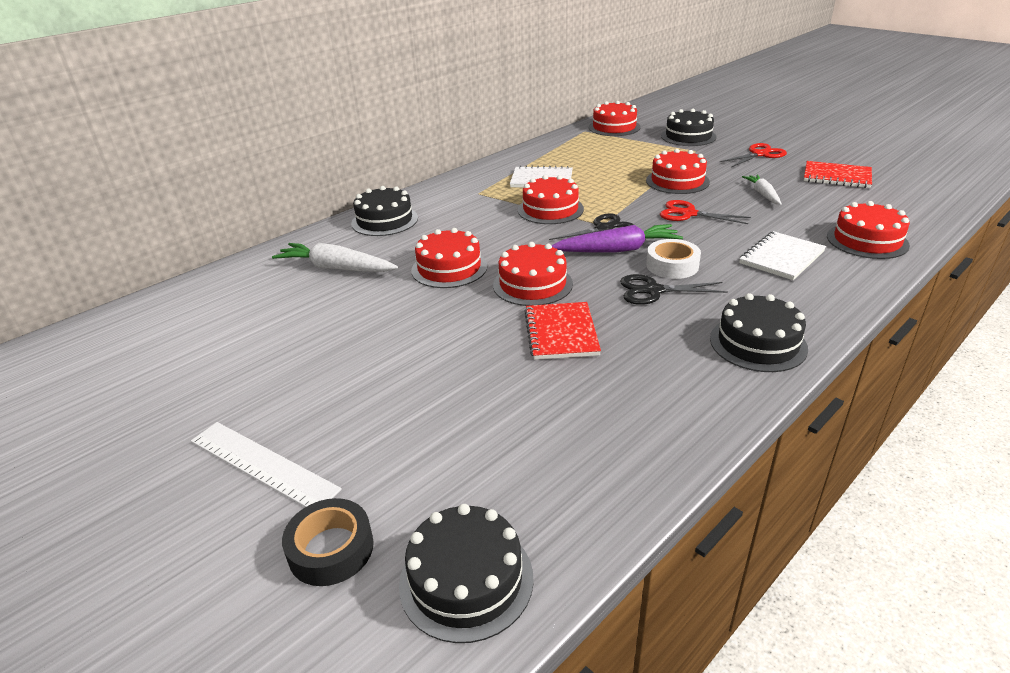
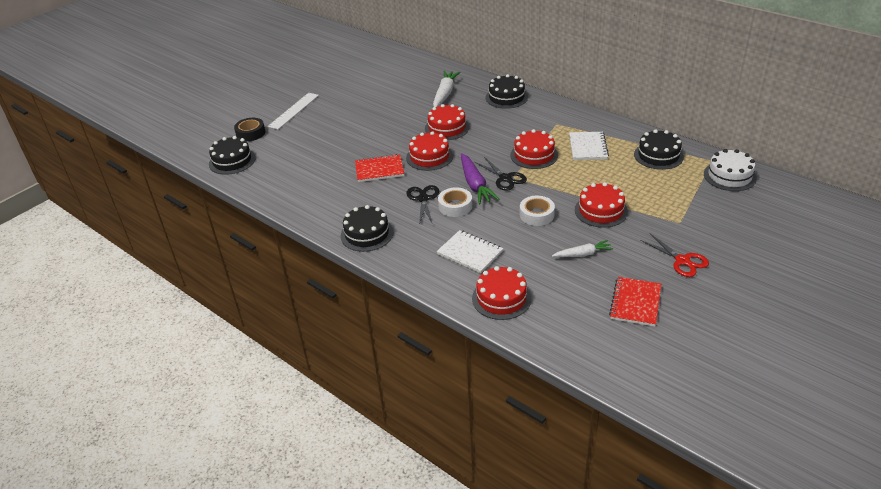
camera: 85 degrees right, 5 degrees up
(614, 127) = (729, 176): red cake -> white cake
(688, 136) = (719, 219): black cake -> black cake (658, 155)
(688, 214) = (536, 215): red scissors -> white tape

